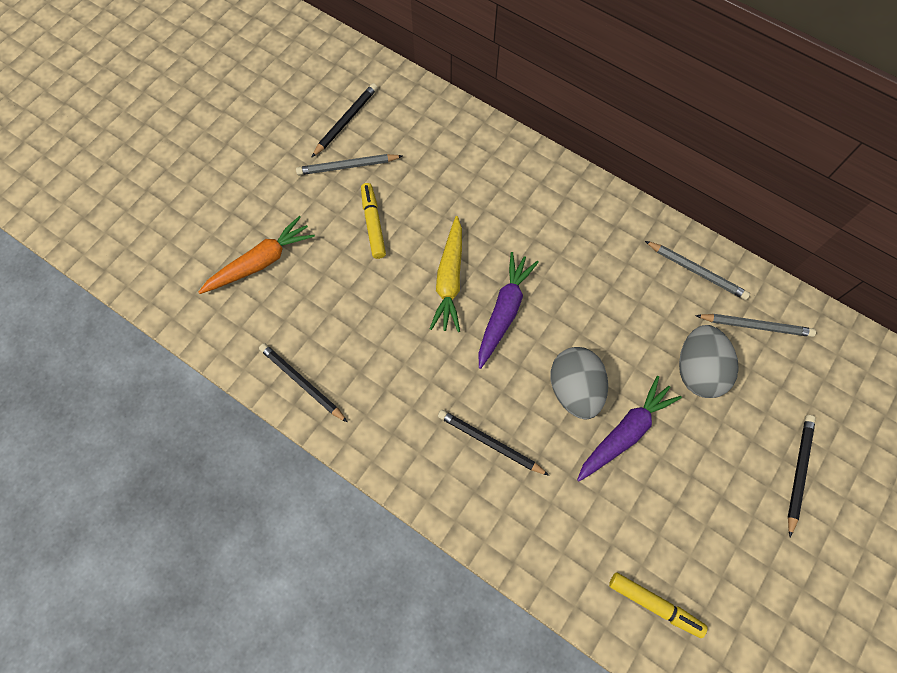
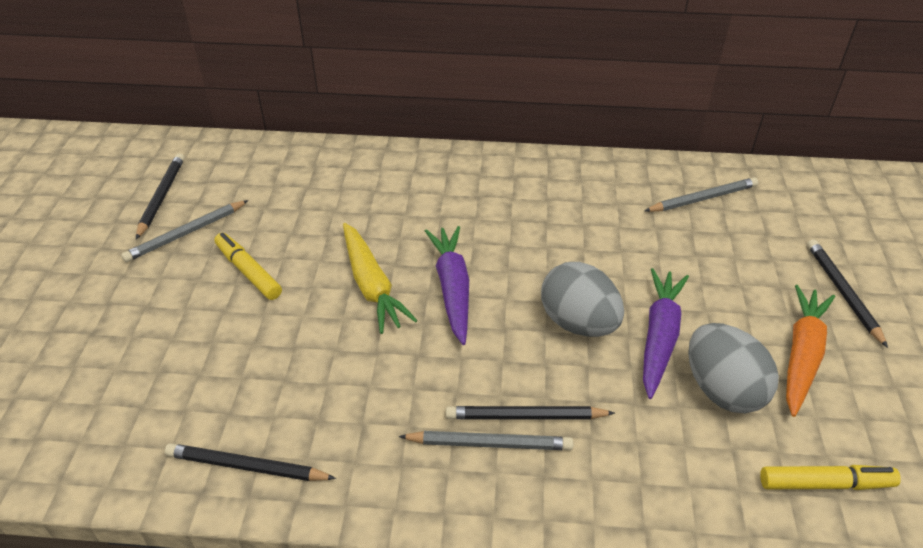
camera: 30 degrees left, 25 degrees down
(260, 262) = (119, 364): orange carrot -> orange carrot (801, 355)
(697, 271) = (616, 180): grey pencil -> grey pencil (489, 443)
(698, 370) = (683, 253): grey egg -> grey egg (722, 390)

